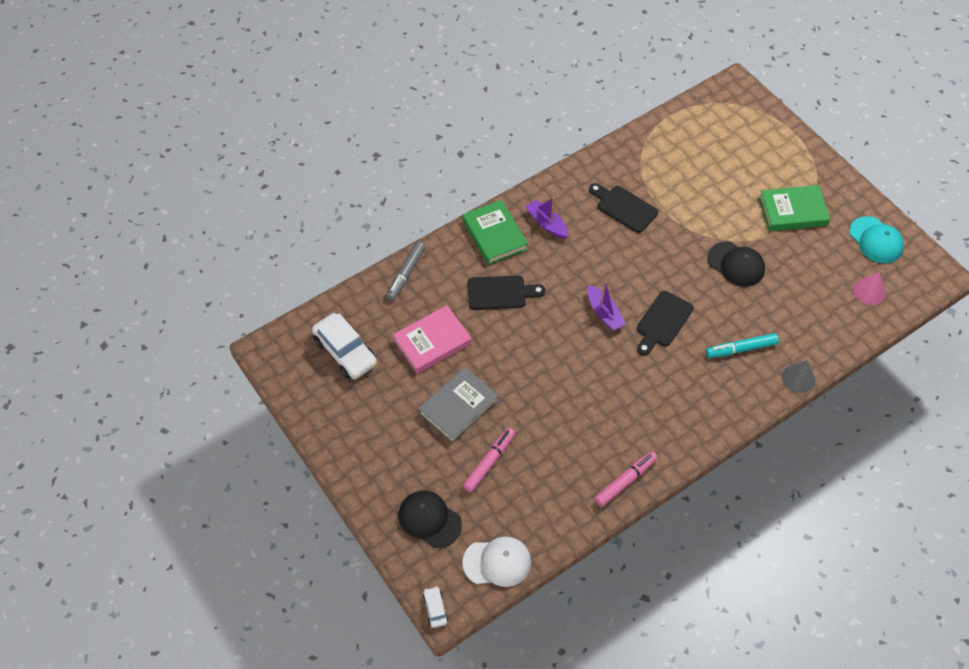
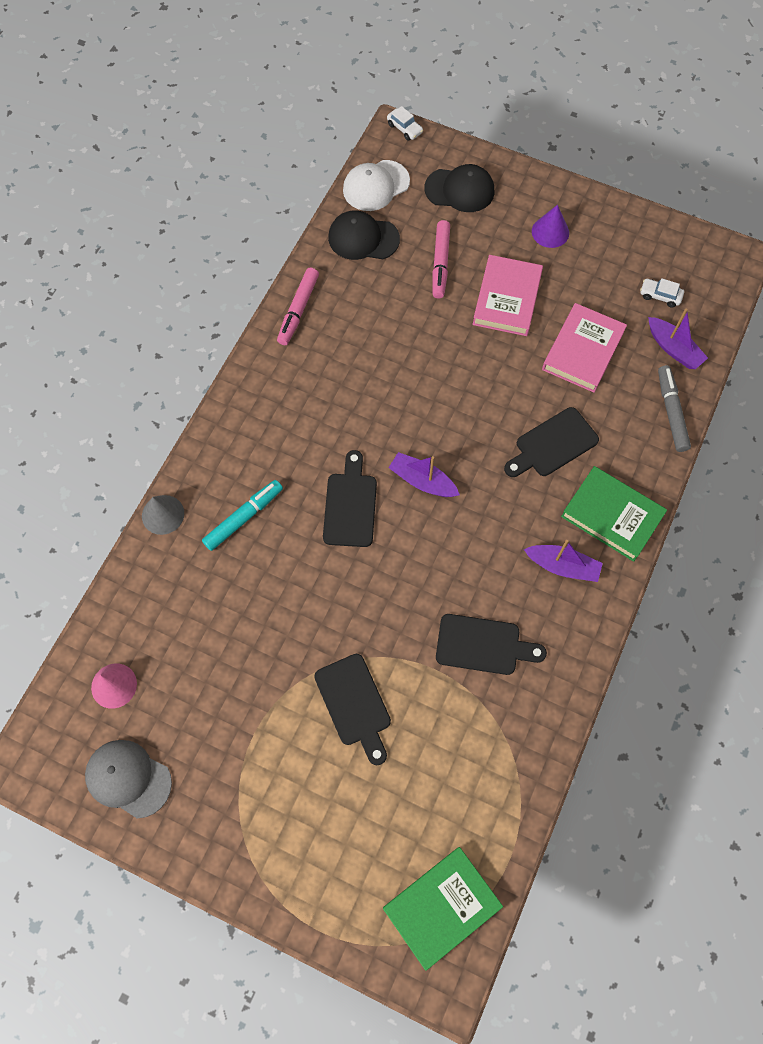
camera: 150 degrees right, 10 degrees up
(345, 352) = (660, 296): white car -> white car, size x0.47
(368, 312) = (673, 349): none -> purple boat
(385, 443) = (550, 232): none -> purple cone
(458, 407) = (507, 299): grey book -> pink book
(720, 214) = (355, 704): none -> black cutting board
(736, 264) = (299, 634): black cap -> black cap (363, 238)
(793, 211) = (260, 766): green book -> green book (441, 907)
(876, 240) = (128, 778): turquoise cap -> grey cap

